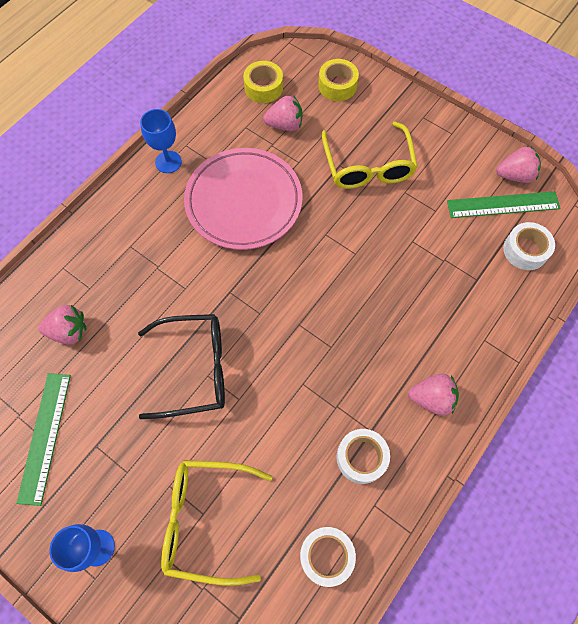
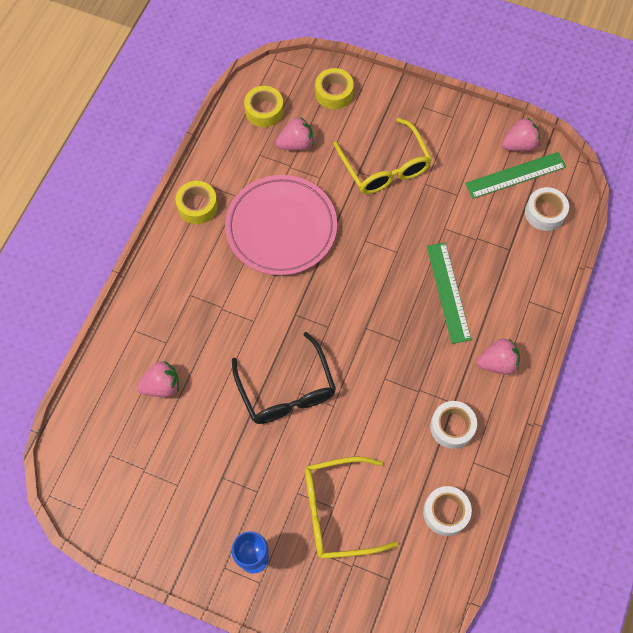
camera: 15 degrees left, 0 degrees up
(45, 437) = (174, 481): green ruler -> green ruler (448, 292)
(168, 162) = (197, 206): blue goblet -> yellow tape
(195, 369) = (286, 390): black glasses -> black glasses turned 90 degrees clockwise

